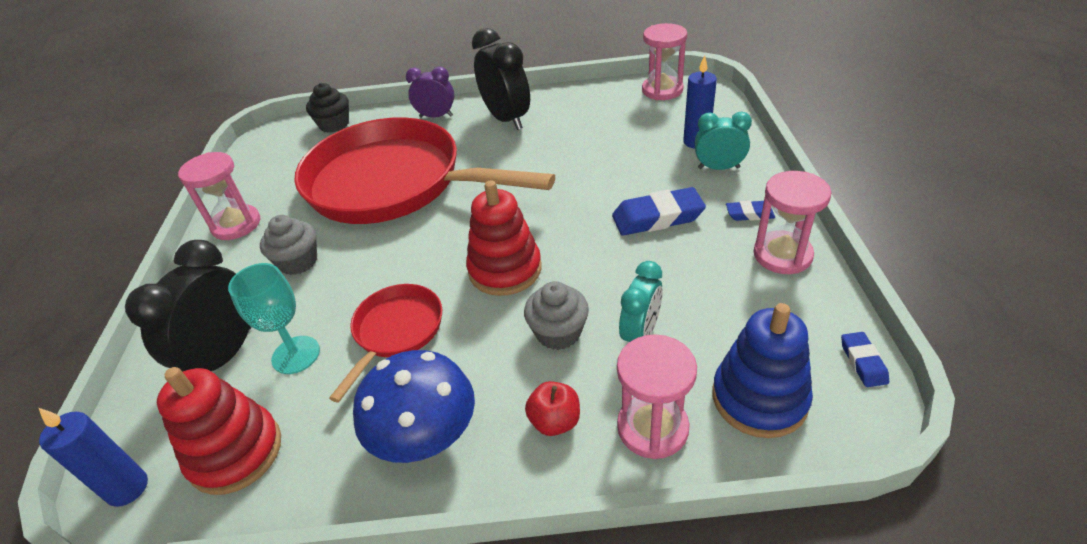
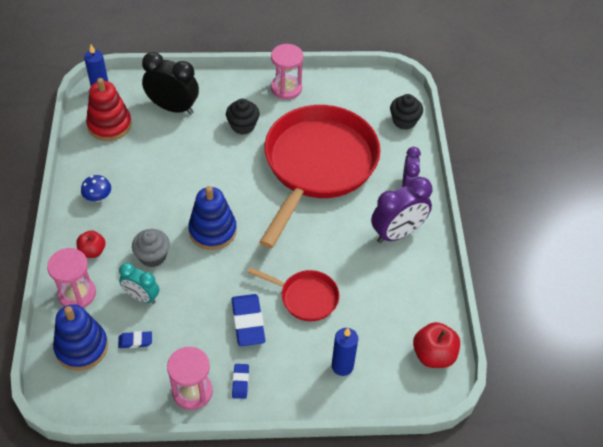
camera: 85 degrees right, 10 degrees up
(296, 355) = (166, 137): turquoise goblet -> none
(298, 262) = (243, 125): grey cupcake -> black cupcake
(396, 332) = (172, 179): red pan -> red pan (305, 297)
(426, 437) = (98, 197): blue mushroom -> blue mushroom, size x0.52
(505, 269) = (212, 230): red stacking toy -> blue stacking toy
(507, 119) = (397, 233): black clock -> purple clock
(662, 90) = (433, 355): pink hourglass -> red apple
(718, 168) = (302, 375): turquoise clock -> none
(863, 362) = (92, 408): blue eraser -> blue eraser (135, 341)

